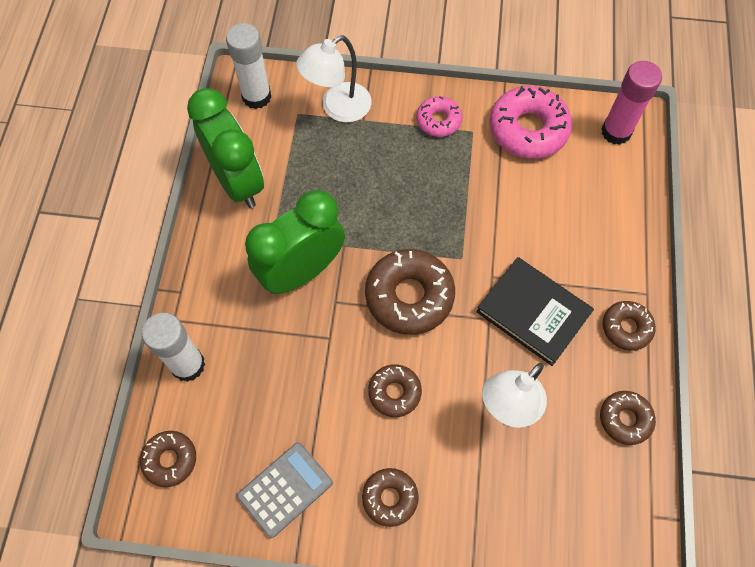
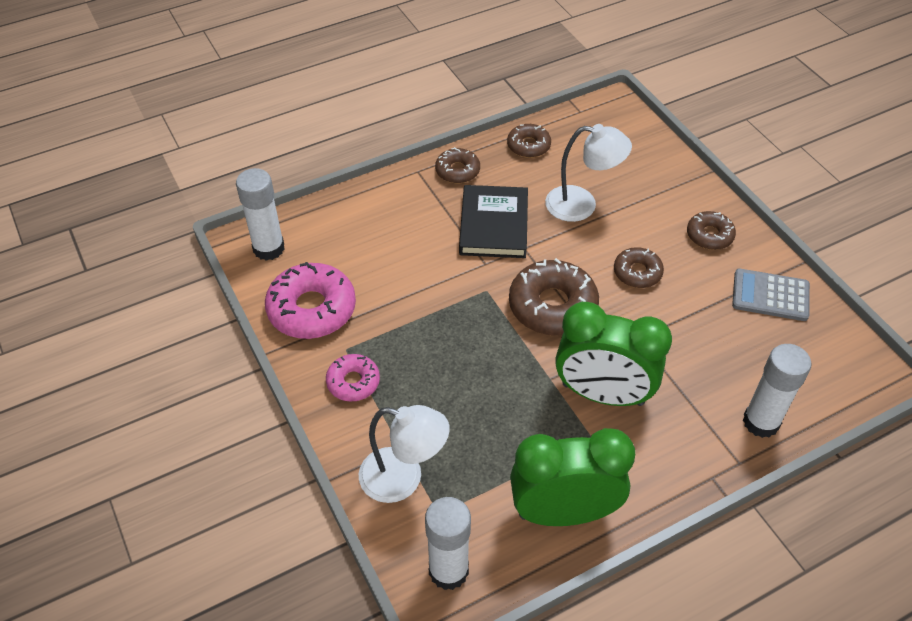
camera: 125 degrees left, 15 degrees down
(170, 460) = (834, 380): brown donut -> none
(237, 181) = (563, 512): green clock -> green clock turned 60 degrees clockwise
(616, 132) = (269, 248): pink glue stick -> white glue stick

